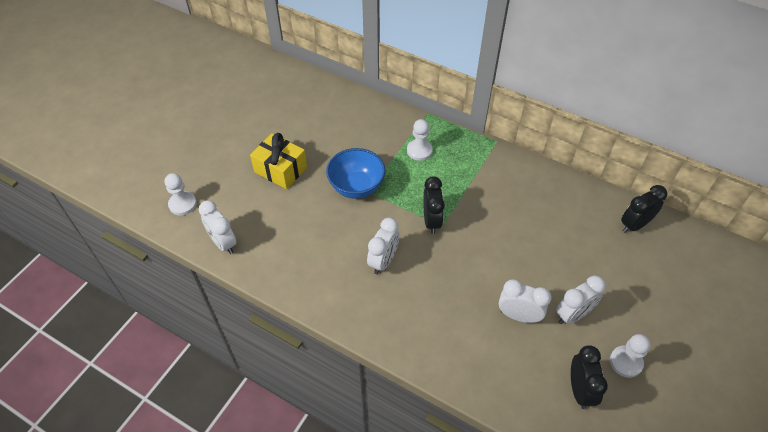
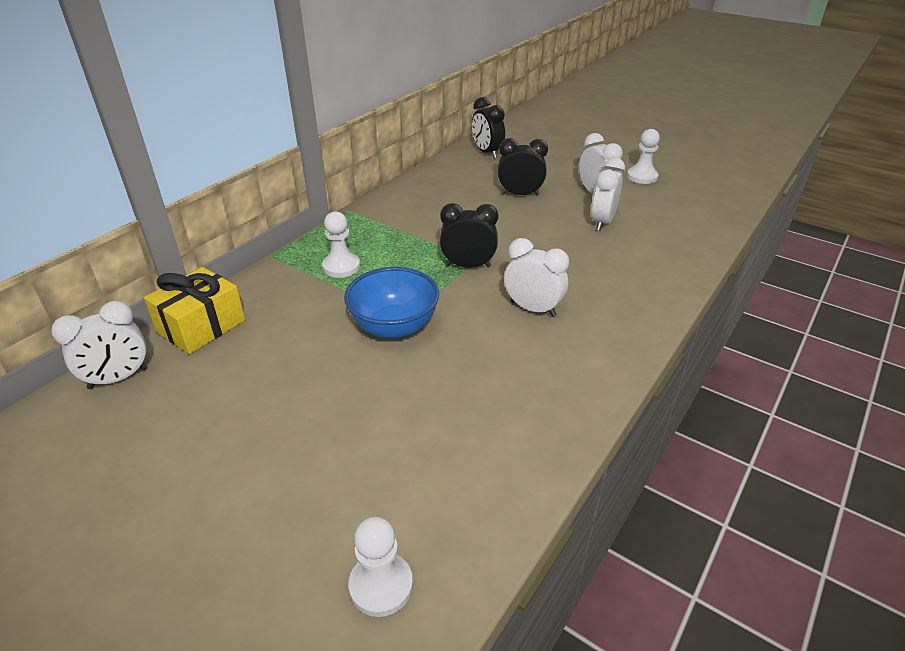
camera: 85 degrees left, 15 degrees down
(223, 243) = (493, 500): white clock -> white clock (118, 378)
(280, 169) = (329, 417): yellow gift -> yellow gift (201, 326)
(579, 390) = (678, 201): black clock -> black clock (520, 194)

